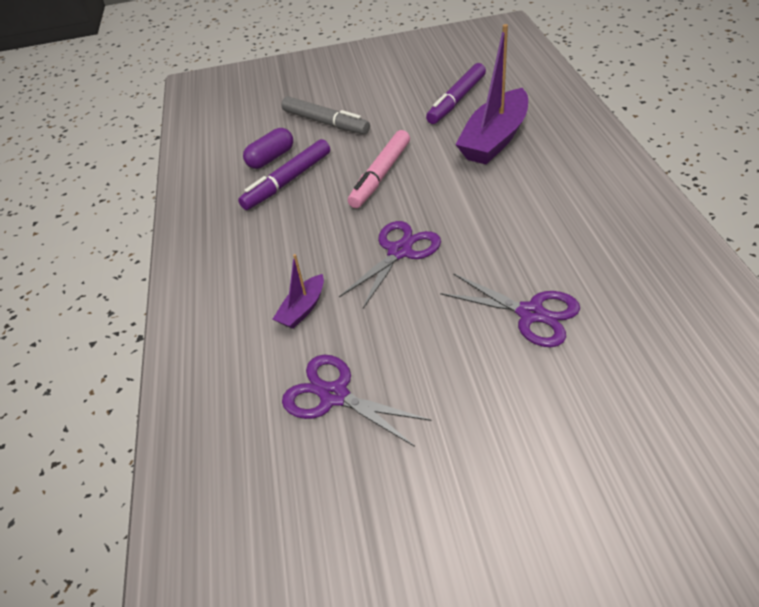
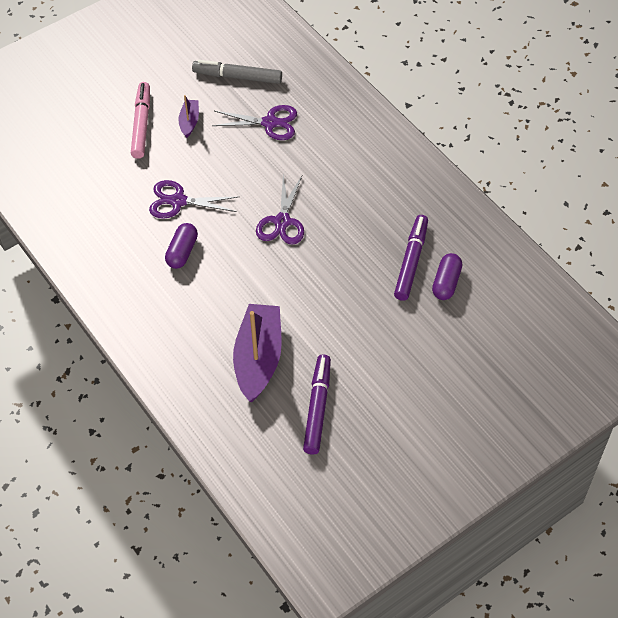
camera: 150 degrees right, 10 degrees up
(303, 309) = (321, 163): purple boat -> purple boat (189, 122)
(325, 122) = (429, 341): grey marker -> grey marker (237, 77)
(381, 175) = (336, 288): pink marker -> pink marker (141, 124)
(545, 249) = (182, 252): none -> purple capsule

